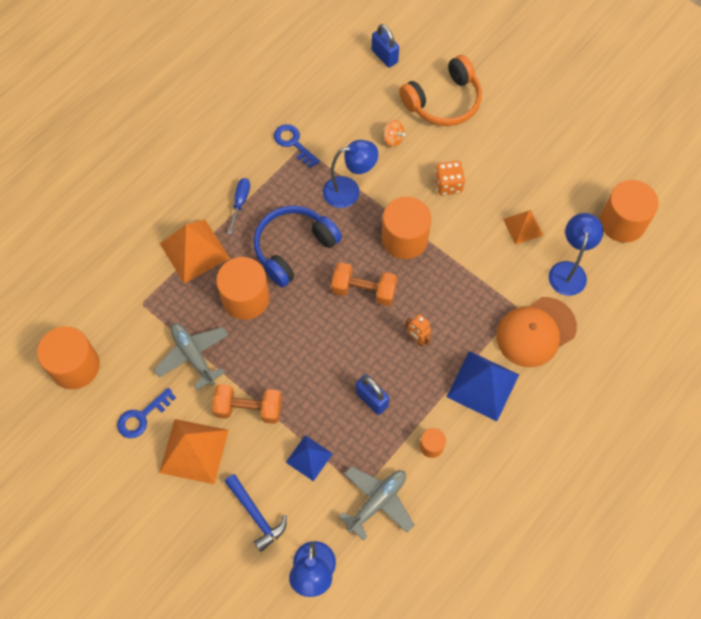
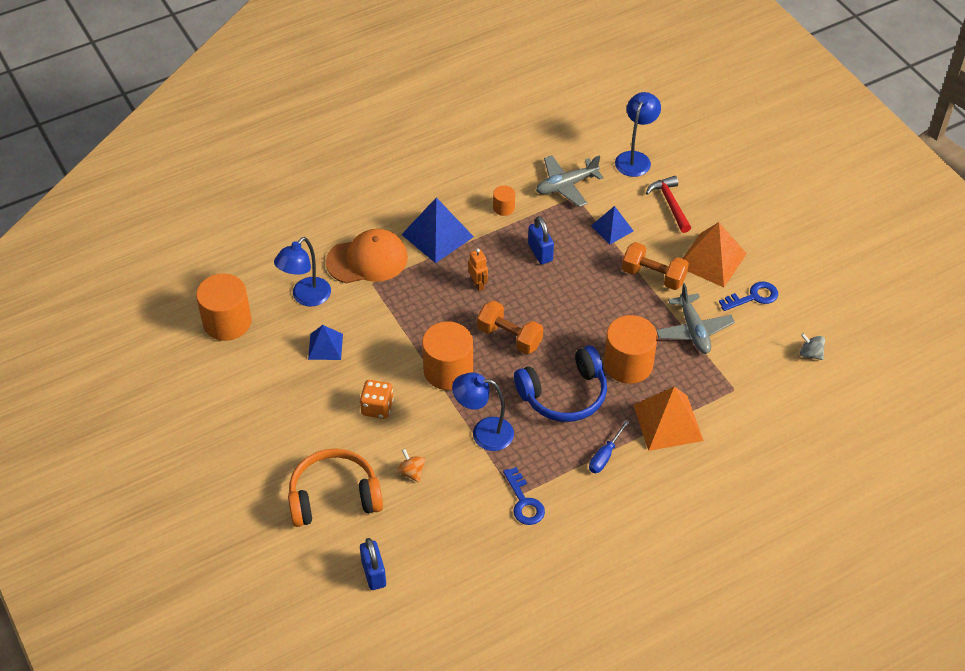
camera: 160 degrees left, 15 degrees down
(75, 366) = (810, 354): orange cylinder -> grey spinning top
(256, 515) = (670, 204): blue hammer -> red hammer
(523, 227) = (325, 346): orange pyramid -> blue pyramid

